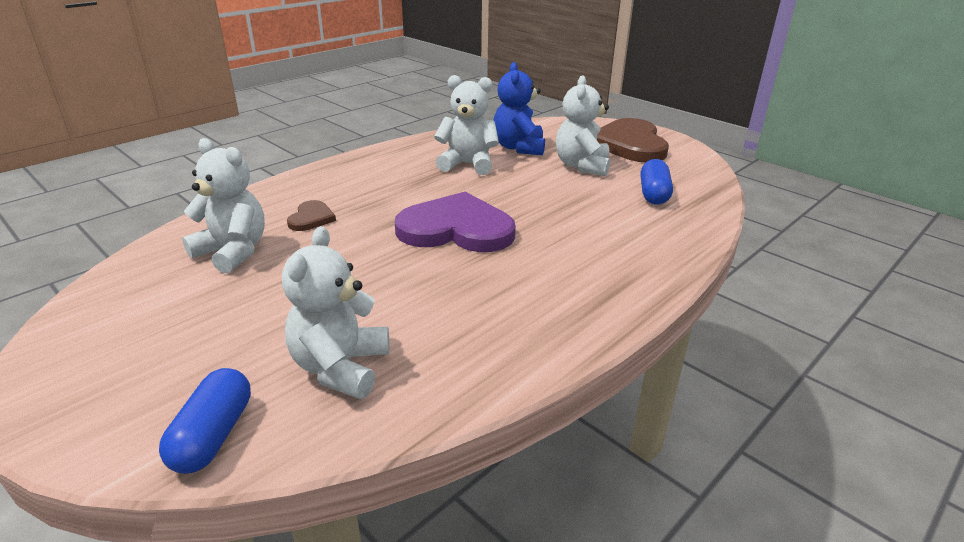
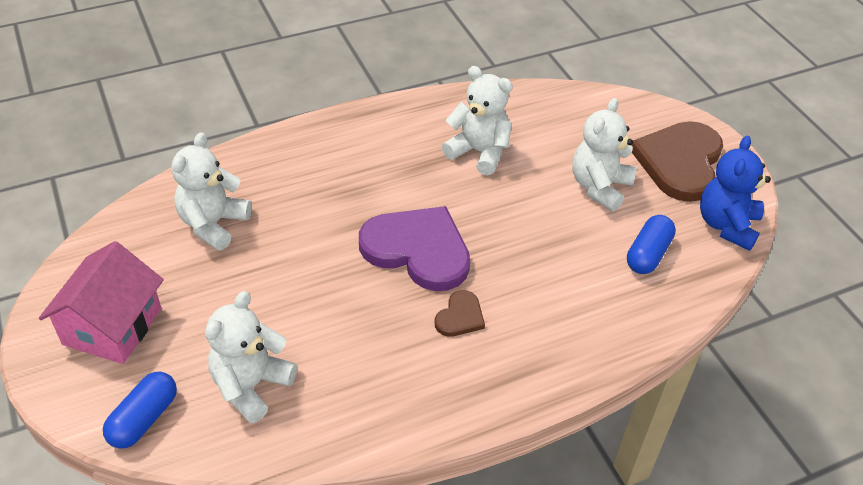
camera: 20 degrees right, 15 degrees up
(138, 357) = (112, 326): none -> pink house
(233, 252) = (213, 224): white teddy bear -> white teddy bear turned 120 degrees counterclockwise
(311, 218) = (293, 196): brown heart -> brown heart (460, 316)
(519, 148) = (549, 137): blue teddy bear -> blue teddy bear (727, 225)

